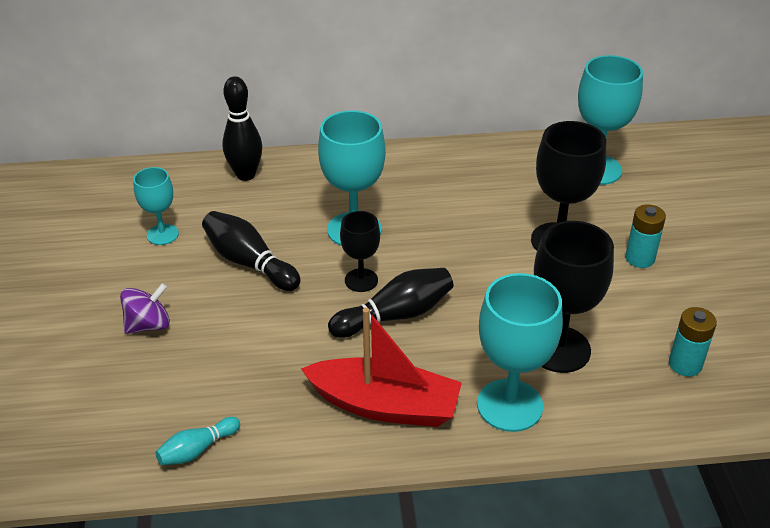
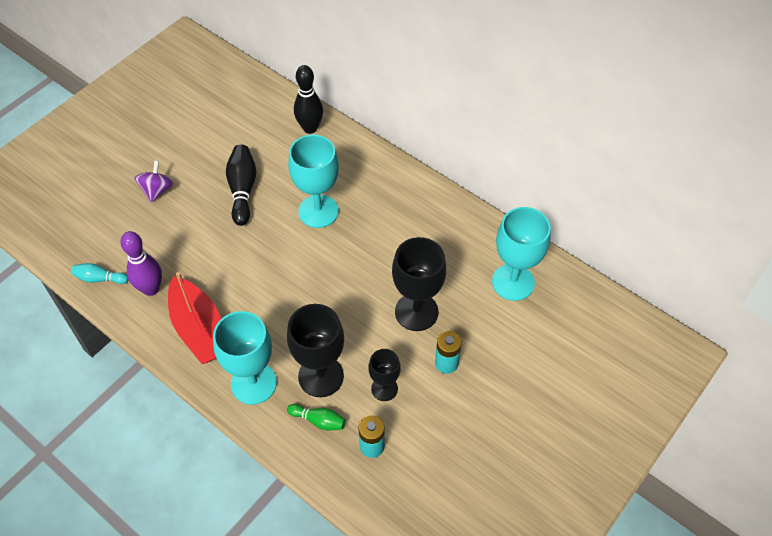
camera: 45 degrees right, 15 degrees up
(148, 325) = (157, 190): purple spinning top -> purple spinning top turned 90 degrees counterclockwise
(162, 234) = (225, 138): turquoise goblet -> none
(275, 413) = (151, 289): none -> purple bowling pin
(361, 280) = (281, 247): black goblet -> black goblet (384, 389)
(395, 315) = (269, 283): black bowling pin -> none
(613, 384) = (318, 420): none -> green bowling pin

